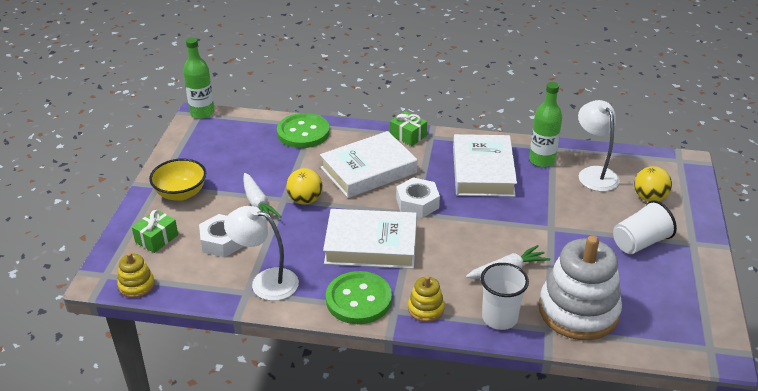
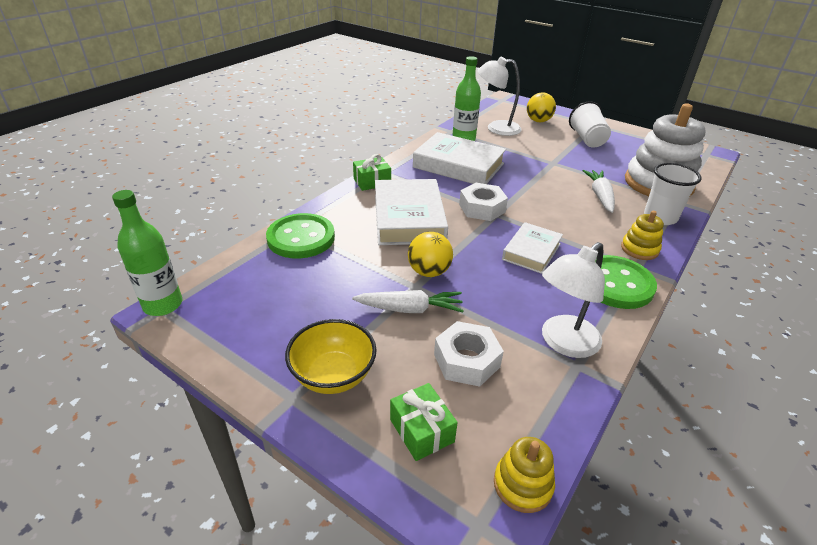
camera: 65 degrees left, 0 degrees up
(371, 245) = (531, 251): white book -> white book, size x0.59

